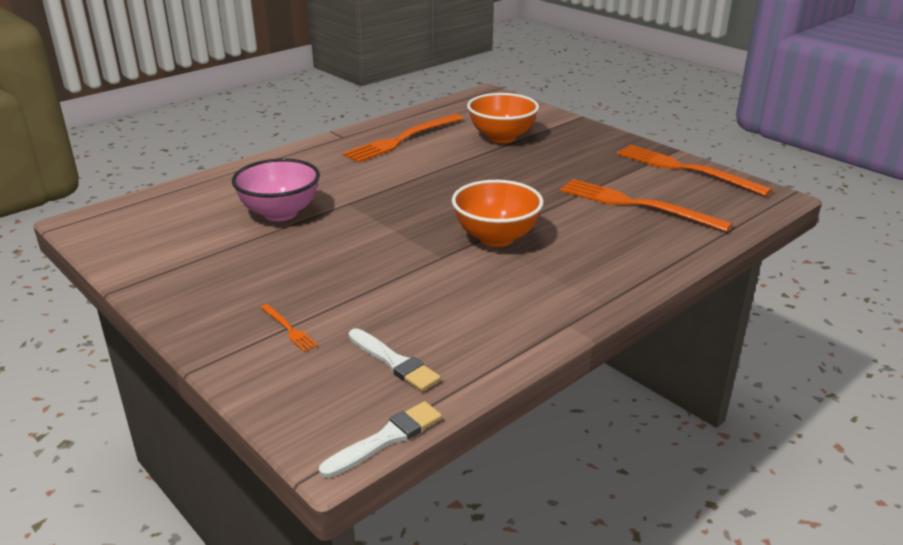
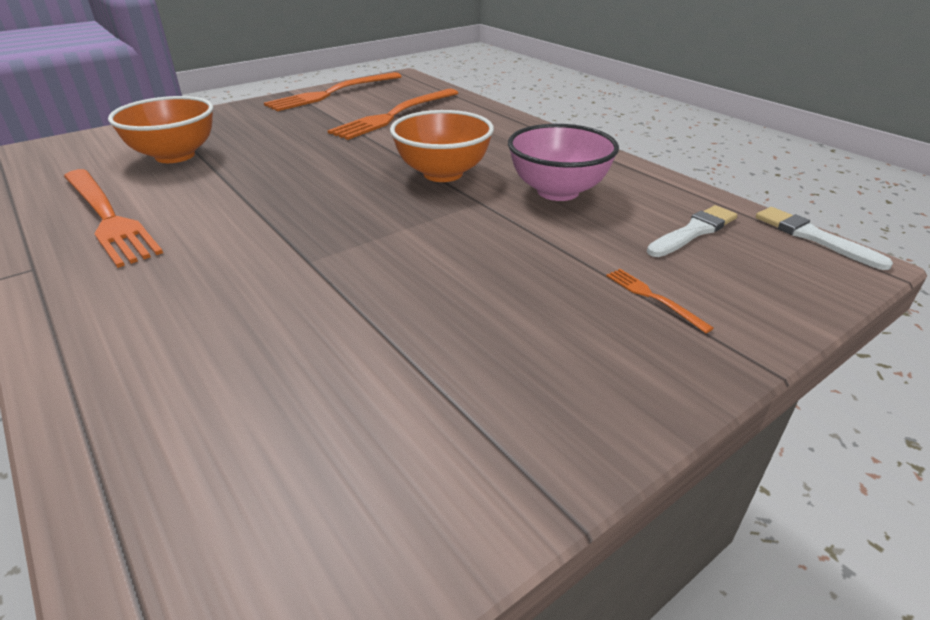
camera: 85 degrees left, 5 degrees up
(280, 213) = (312, 322): pink bowl -> pink bowl (558, 191)
(289, 329) = (653, 298): orange fork -> orange fork turned 90 degrees counterclockwise

